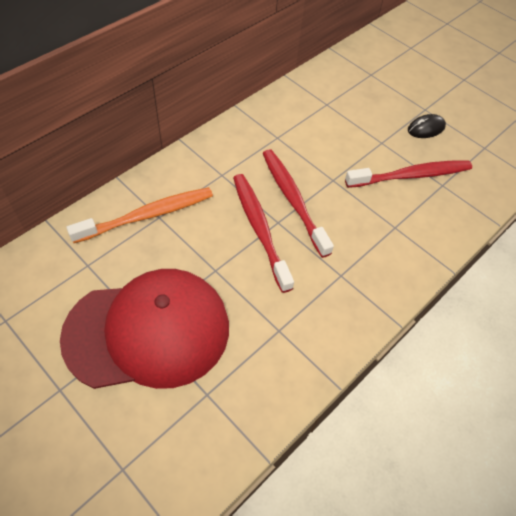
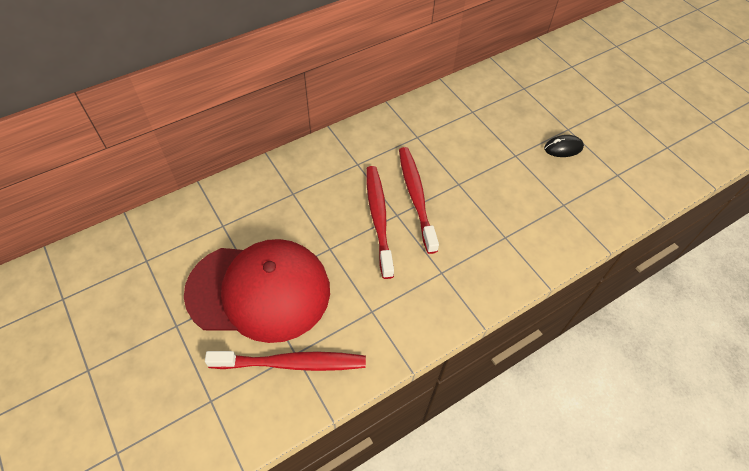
camera: 15 degrees right, 0 degrees up
(147, 215) = (283, 191): orange toothbrush -> none
(411, 176) = (535, 191): red toothbrush -> red toothbrush (292, 363)

